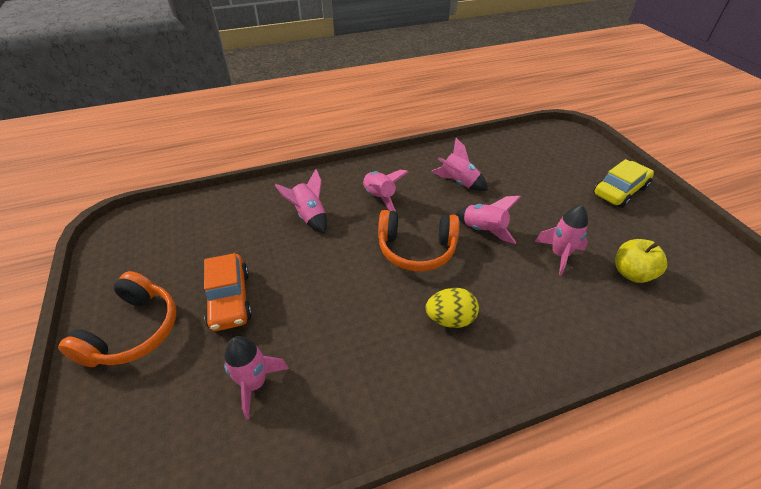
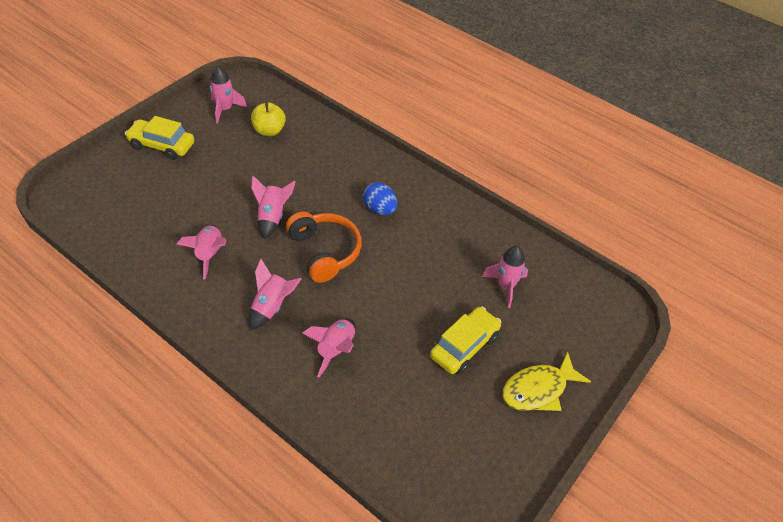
camera: 125 degrees left, 5 degrees up
(133, 331) = (538, 389): orange headphones -> yellow fish
(230, 299) = (464, 346): orange car -> yellow car
(450, 319) = (379, 209): yellow egg -> blue egg
(559, 255) = (273, 168): pink rocket -> pink rocket (225, 109)

